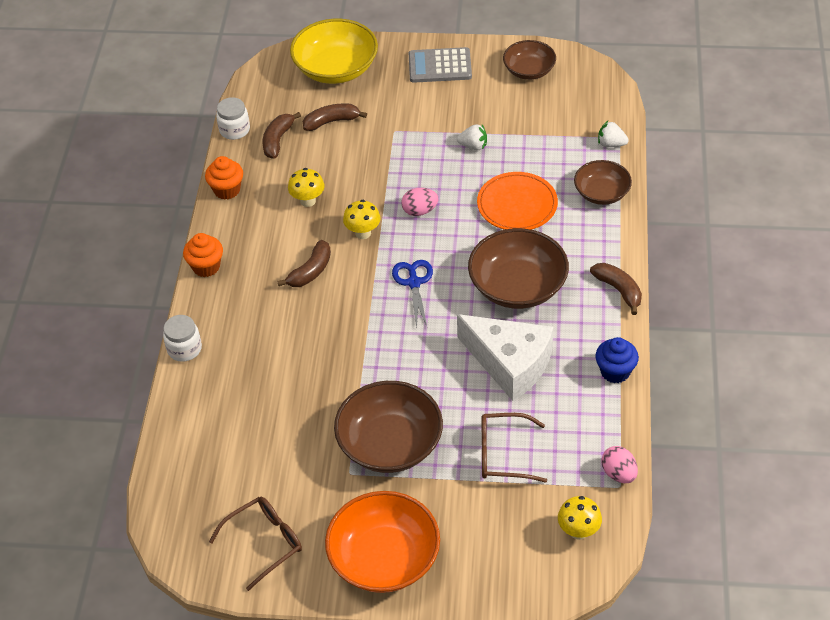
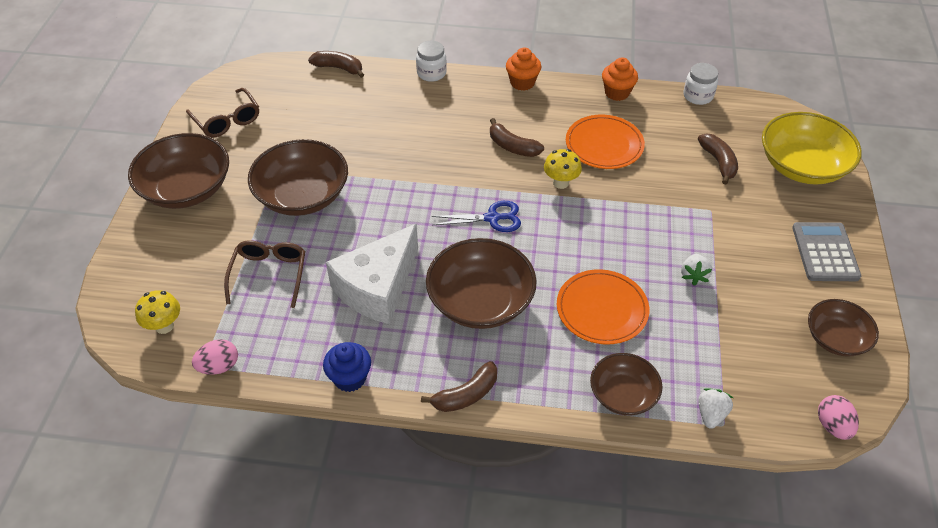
camera: 90 degrees right, 0 degrees up
(278, 140) = (686, 124): brown banana -> brown banana (339, 68)
(308, 201) = (604, 145): yellow mushroom -> orange plate
(384, 558) = (186, 189): orange bowl -> brown bowl
(420, 211) = (591, 226): pink egg -> pink egg (832, 426)

